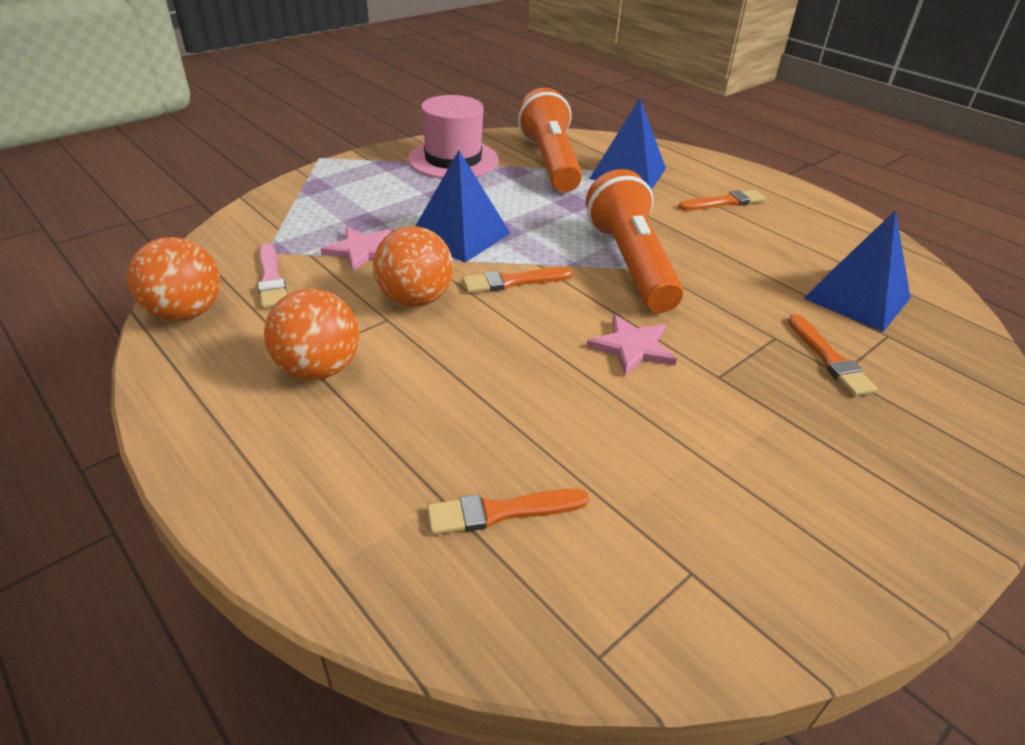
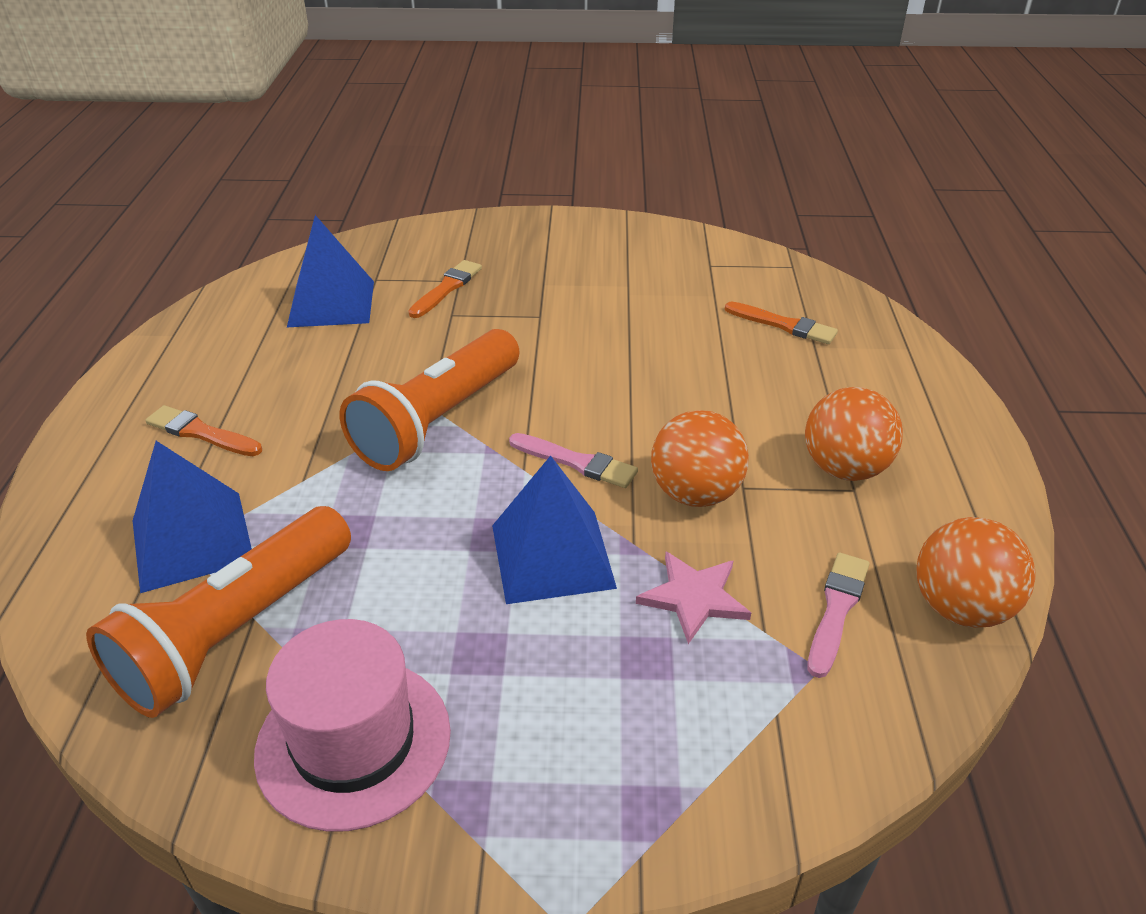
camera: 135 degrees left, 0 degrees up
(513, 281) = (576, 462): orange brush -> pink brush
(632, 347) = (566, 359): pink star -> none

